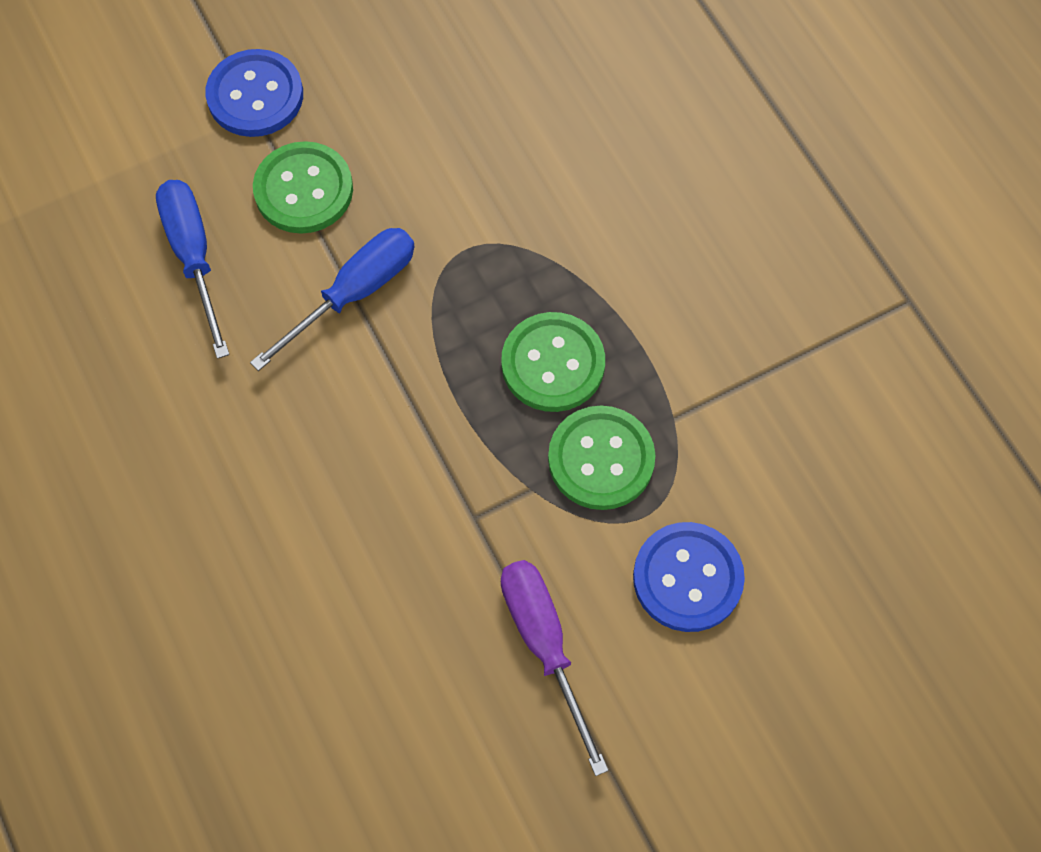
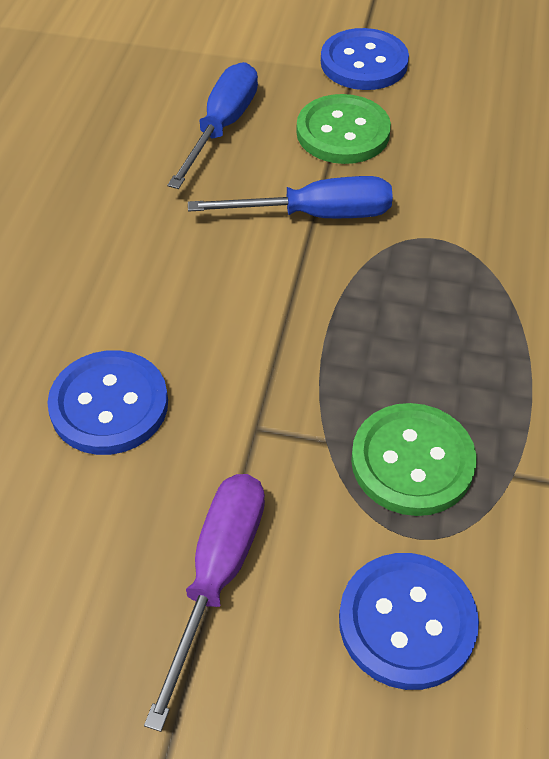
camera: 40 degrees right, 15 degrees down
(351, 582) = (109, 405): none -> blue button
(553, 364) = (435, 361): green button -> none

